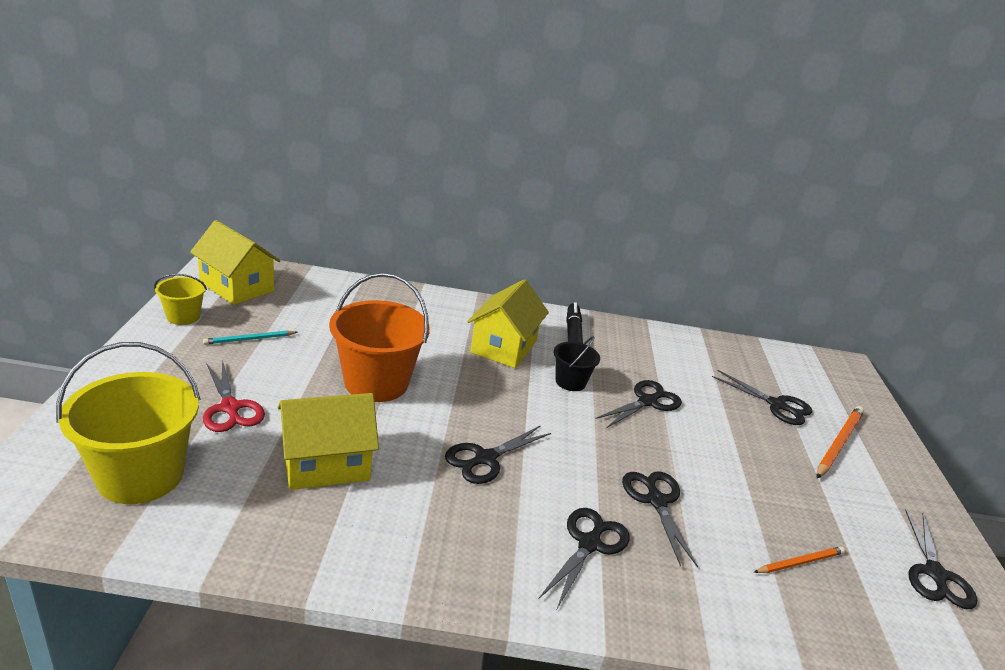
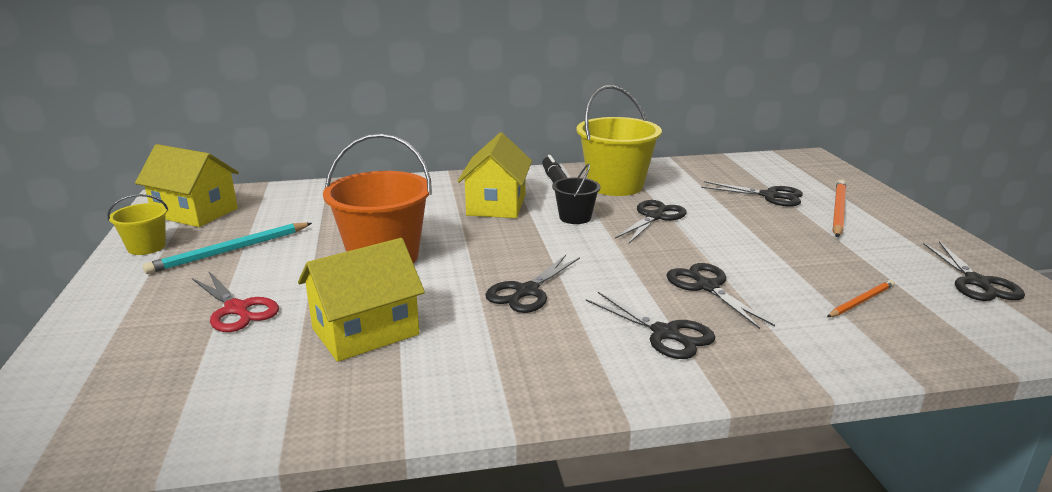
camera: 10 degrees left, 5 degrees down
(140, 475) = (161, 388): yellow bucket -> yellow bucket (615, 185)
(249, 339) = (230, 251): turquoise pencil -> turquoise pencil, size x1.66
(589, 544) = (665, 333): black scissors -> black scissors turned 120 degrees clockwise

